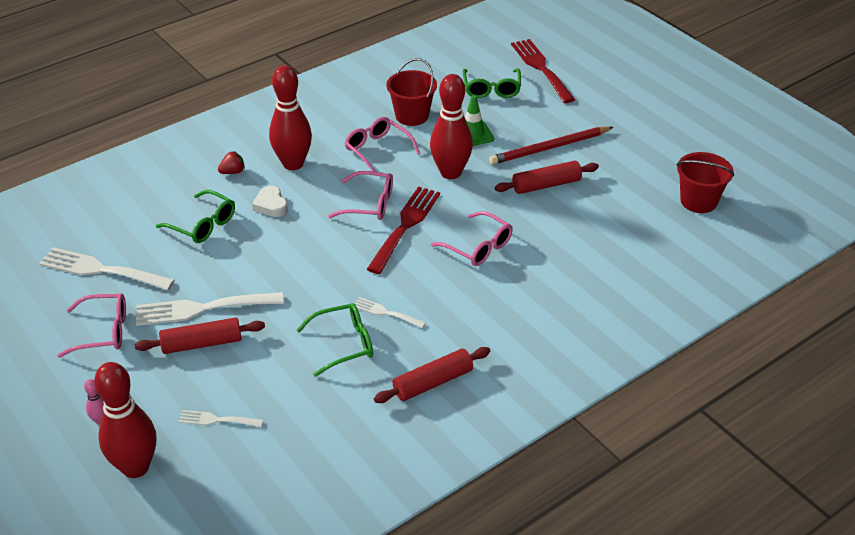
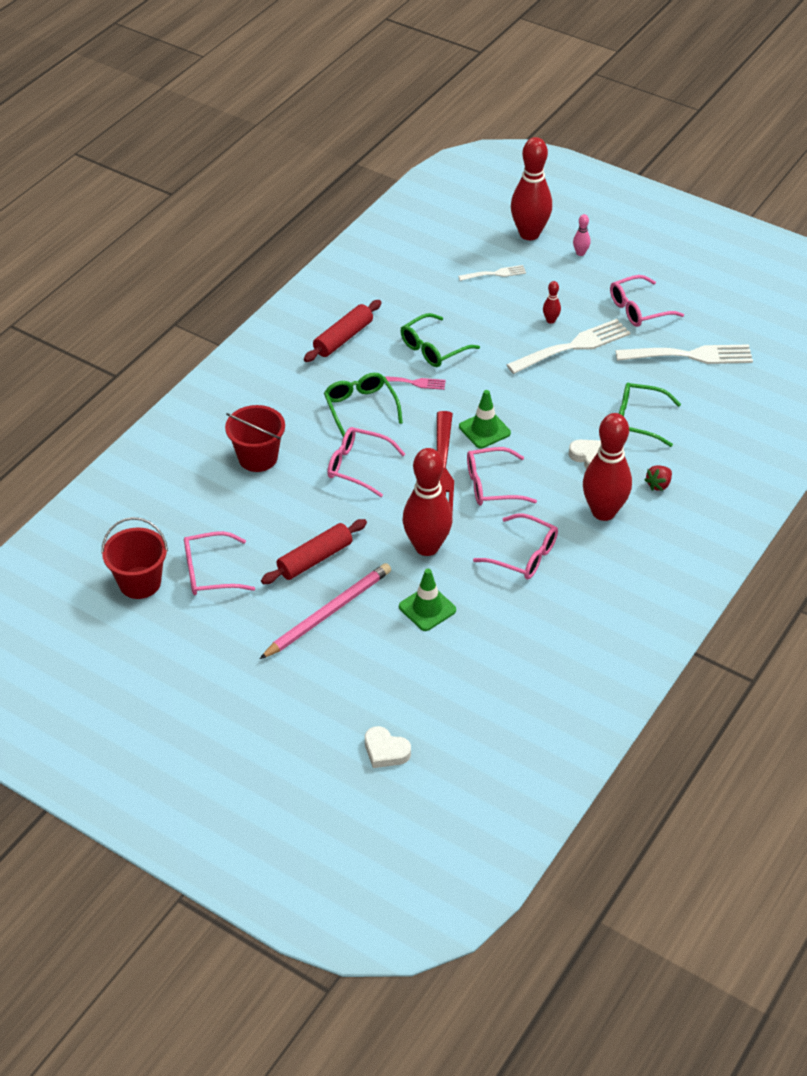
camera: 160 degrees right, 5 degrees up
(202, 343) = (550, 320): red rolling pin -> red bowling pin
(345, 250) = (484, 430): none -> green traffic cone
(386, 312) = (412, 382): white fork -> pink fork
(412, 116) = (513, 617): red bucket -> red bucket (258, 457)
(491, 89) = (436, 691): green glasses -> green glasses (360, 408)
(541, 68) = (385, 751): red fork -> white heart
(549, 148) = (328, 613): red pencil -> pink pencil
(637, 195) = (210, 572): none -> pink glasses

